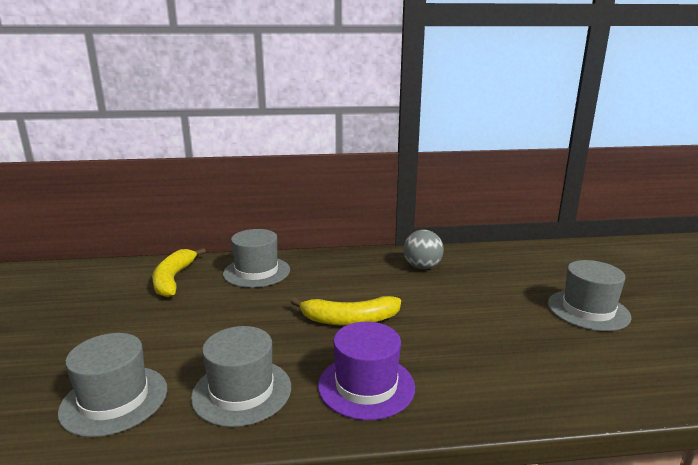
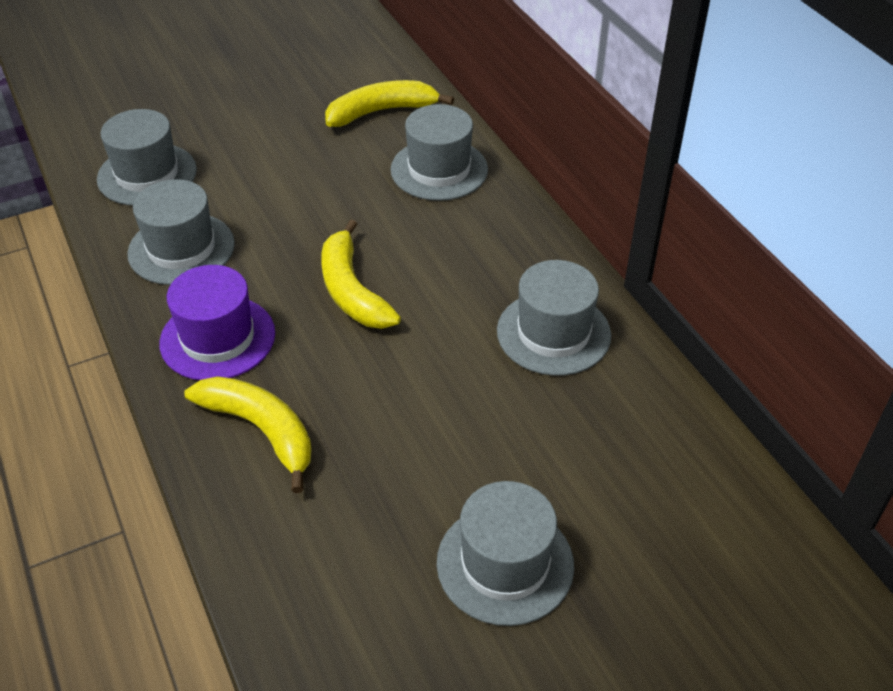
camera: 70 degrees right, 25 degrees up
(422, 267) = (553, 333): grey ball -> grey hat
(472, 378) = (261, 430): none -> yellow banana

